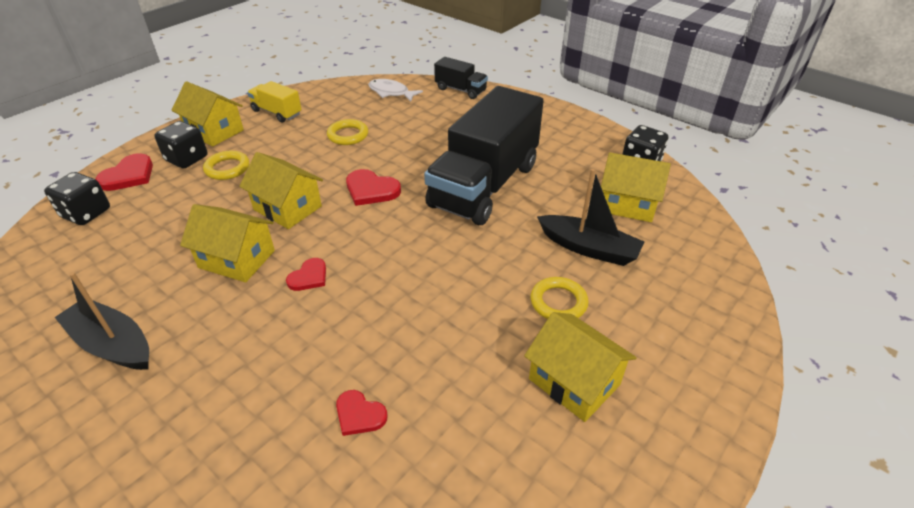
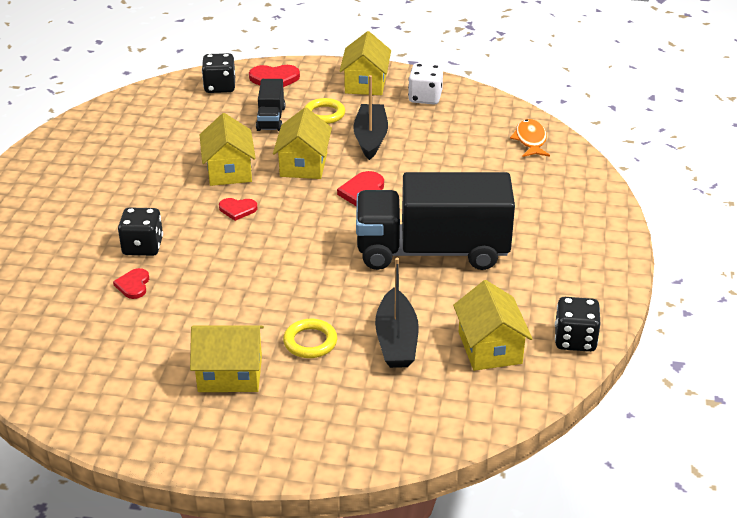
camera: 60 degrees right, 5 degrees down
(112, 344) = (119, 164): black boat -> black boat (370, 138)
(187, 159) = (317, 91): black dice -> black dice (143, 247)
(277, 112) = (425, 97): yellow truck -> white dice
(348, 135) = (431, 148): yellow ring -> none
(391, 92) = (530, 140): white fish -> orange fish
(460, 90) = (586, 178): black truck -> black truck (271, 119)
(574, 382) = (230, 374): yellow house -> yellow house turned 75 degrees clockwise

